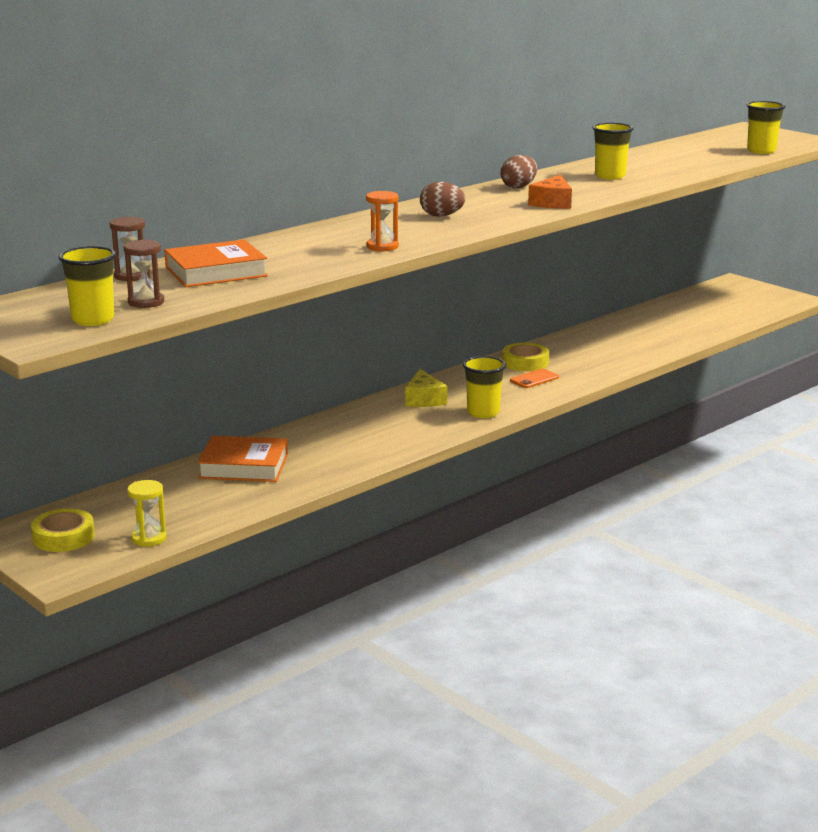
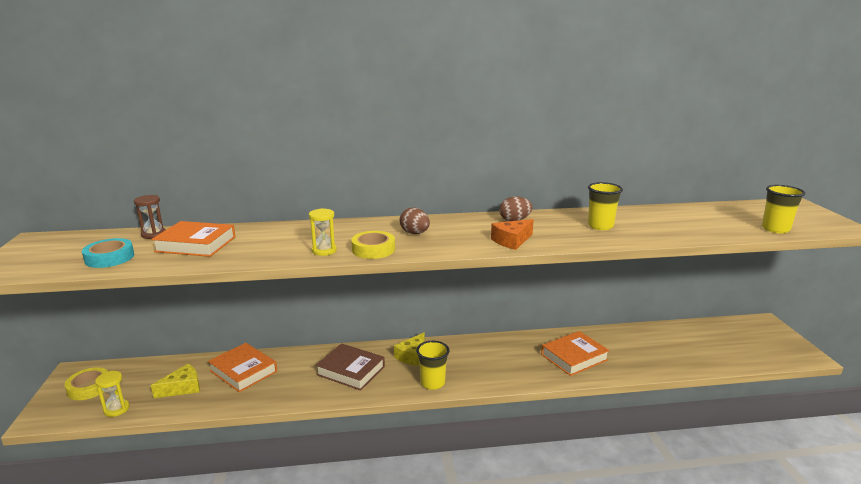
camera: 35 degrees right, 0 degrees up
(93, 320) = (56, 263): yellow cup -> none
(146, 302) = (109, 258): brown hourglass -> turquoise tape
(195, 500) = (183, 388): none -> yellow cheese
(375, 429) = (351, 371): none -> brown book
(382, 247) = (324, 251): orange hourglass -> yellow hourglass
(525, 362) = (517, 347): yellow tape -> yellow tape (373, 249)
(534, 379) = (504, 365): orange phone -> none
(594, 354) = (574, 357): none -> orange book

